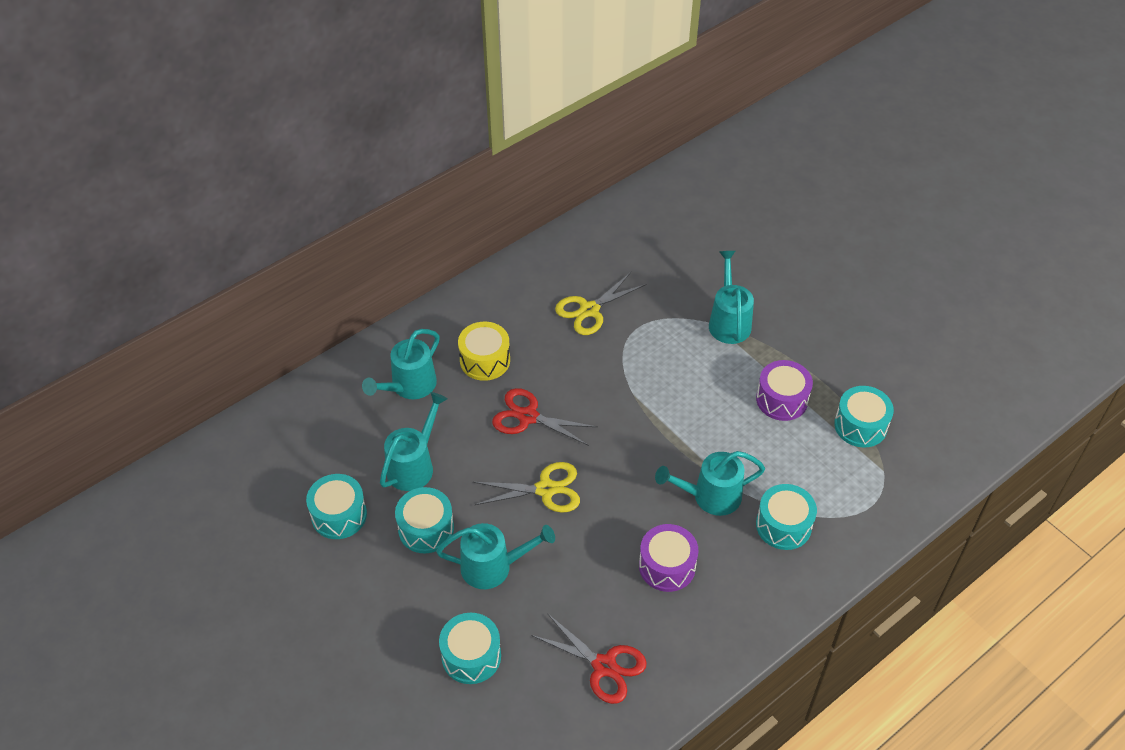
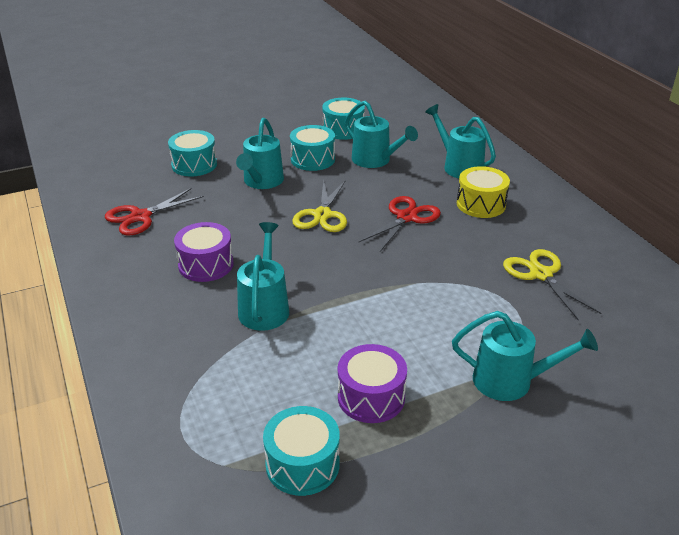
camera: 105 degrees right, 15 degrees down
(783, 525) = (201, 351): turquoise drum -> none

